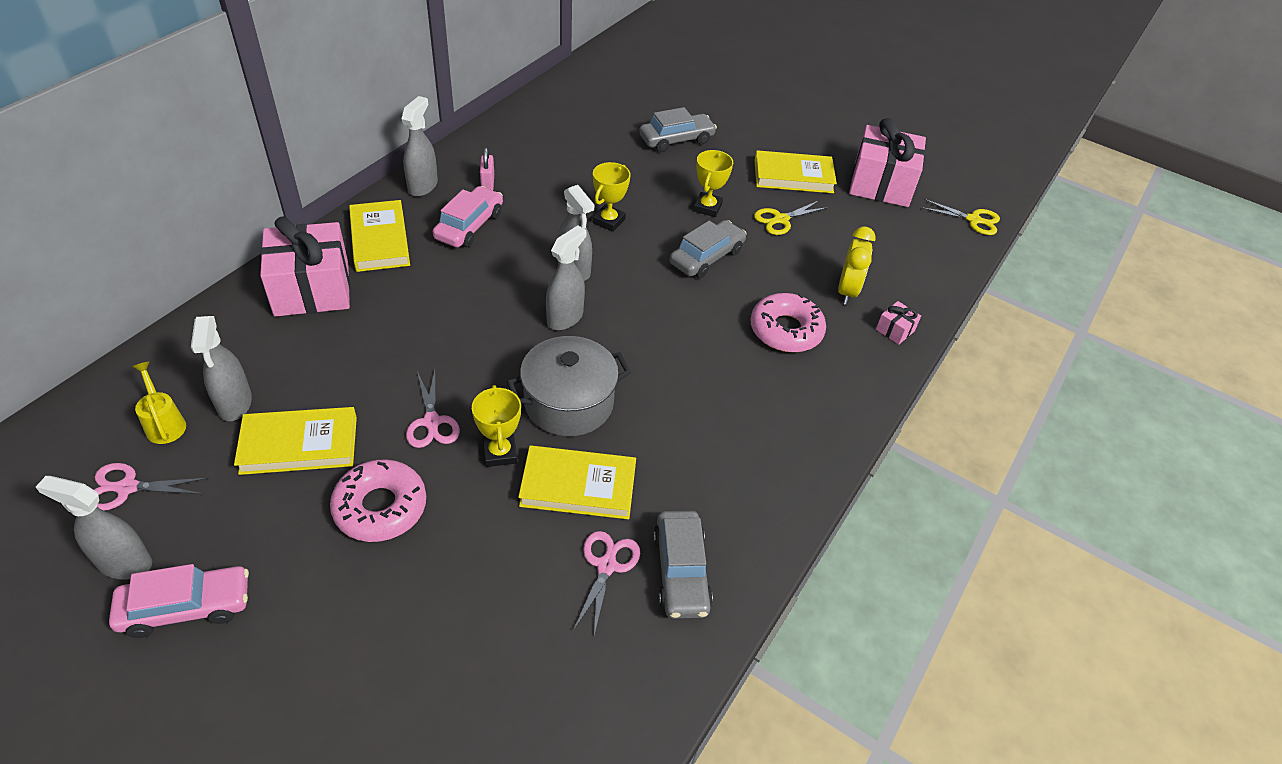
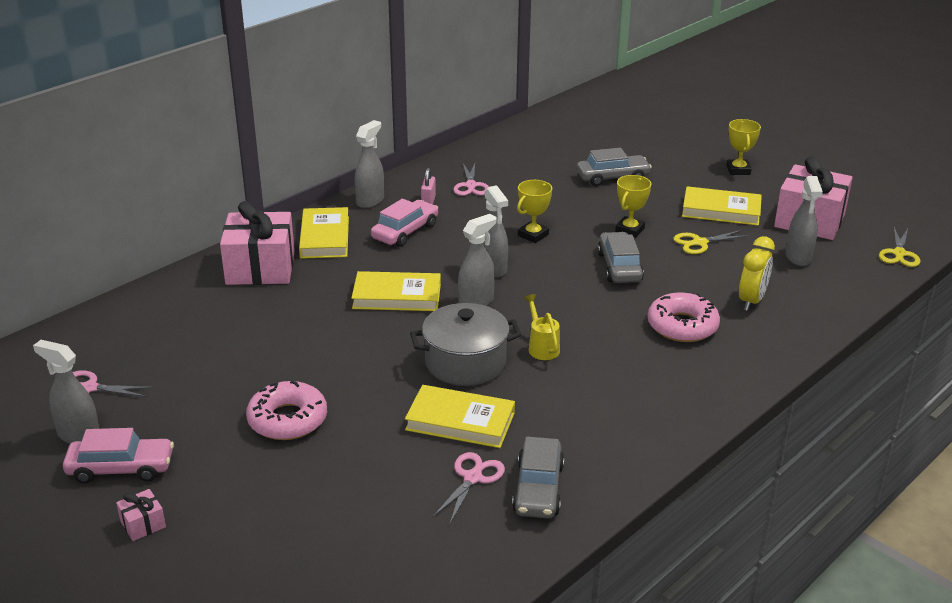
camera: 15 degrees right, 15 degrees down
(164, 423) = (125, 349): yellow watering can -> yellow watering can (542, 347)
(235, 404) = (183, 341): grey spray bottle -> grey spray bottle (798, 257)
(299, 445) = (229, 372): yellow book -> yellow book (397, 296)
(432, 422) = (343, 366): pink scissors -> pink scissors (471, 186)
(499, 453) = (396, 392): yellow trophy -> yellow trophy (738, 170)
(706, 257) = (619, 267): grey car -> grey car turned 60 degrees counterclockwise
(895, 330) = (792, 333): pink gift -> pink gift (143, 524)
(973, 220) = (899, 254): yellow scissors -> yellow scissors turned 75 degrees clockwise

